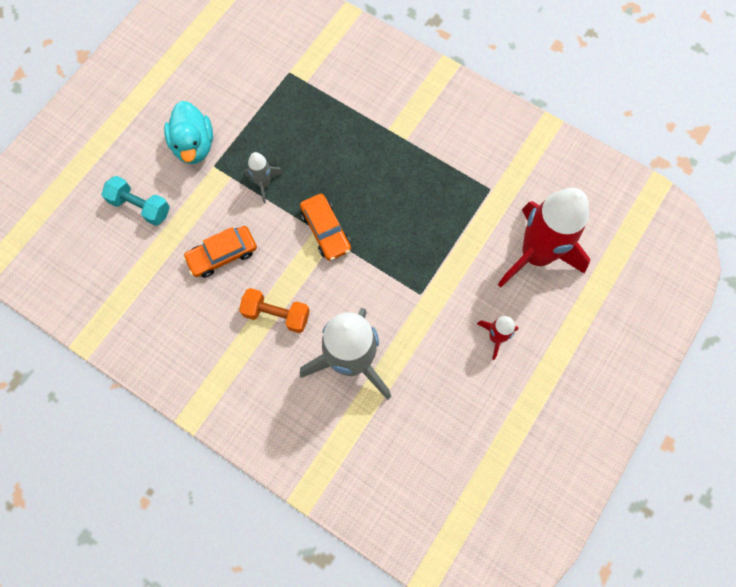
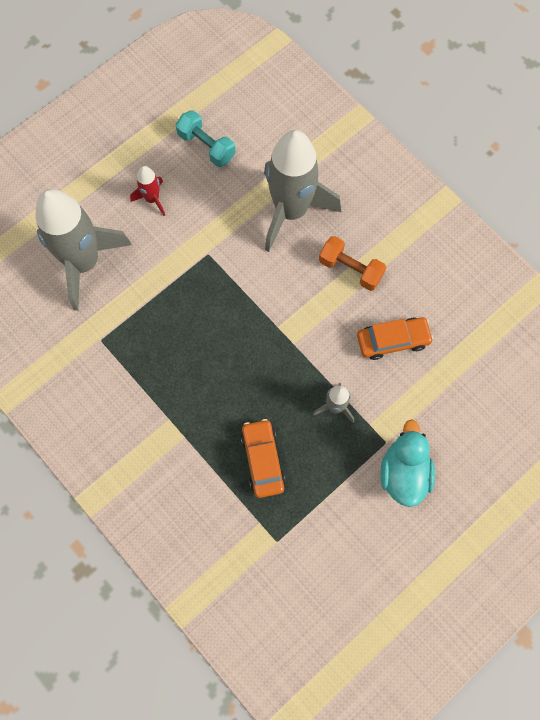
camera: 165 degrees left, 0 degrees up
(140, 206) = (471, 415): turquoise dumbbell -> turquoise dumbbell (206, 146)
(326, 230) = (282, 339): orange car -> orange car (262, 460)
(536, 255) = (83, 262): red rocket -> grey rocket

